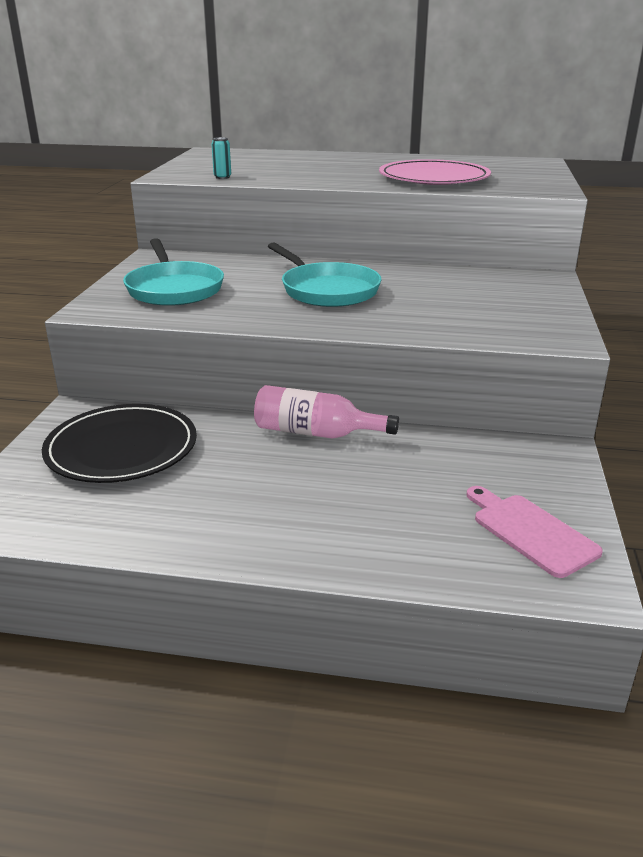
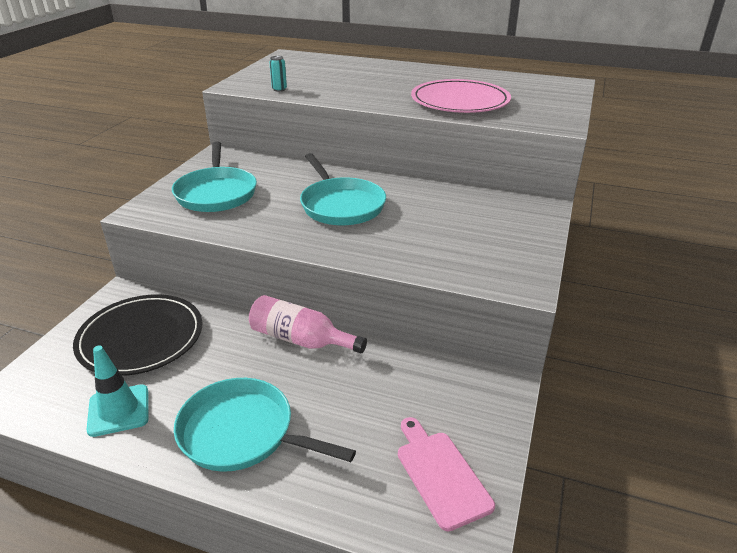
camera: 10 degrees right, 5 degrees up
(130, 516) = (119, 410): none -> turquoise traffic cone
(290, 521) = (242, 433): none -> turquoise pan

